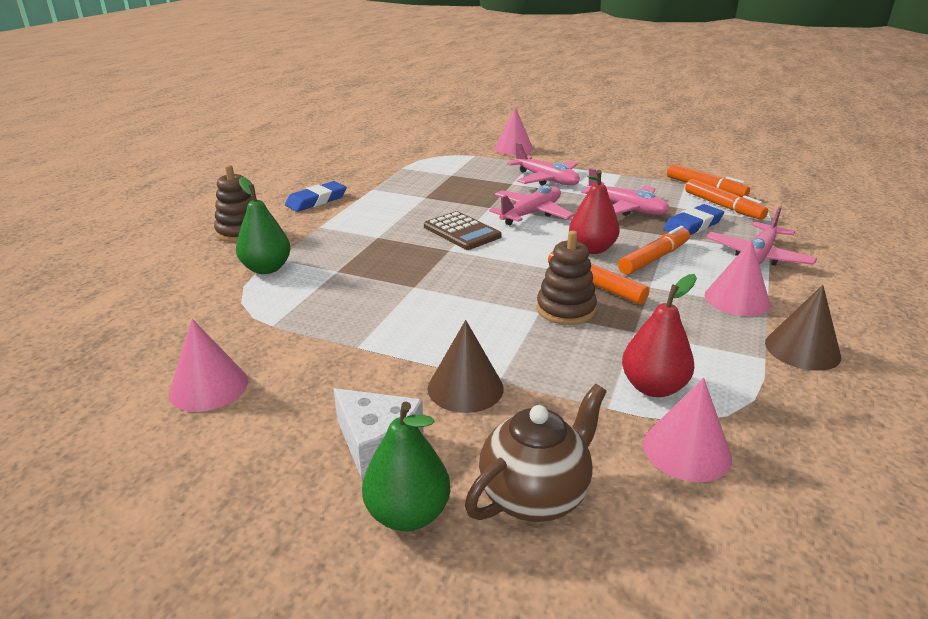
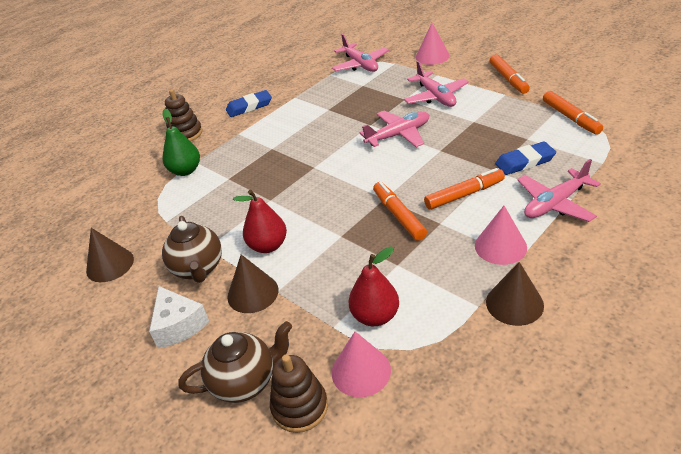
camera: 25 degrees right, 10 degrees up
(208, 387) = (110, 264): pink cone -> brown cone
(362, 372) = (198, 269): none -> brown teapot
(407, 514) = (169, 377): green pear -> none
(461, 232) = (334, 149): brown calculator -> none
(565, 309) = (361, 236): brown stacking toy -> brown stacking toy (300, 407)
(592, 249) = (421, 178): red pear -> red pear (268, 246)
(626, 208) = (481, 136): pink plane -> pink plane (360, 64)
(723, 206) = (570, 142): orange marker -> orange marker (508, 79)

